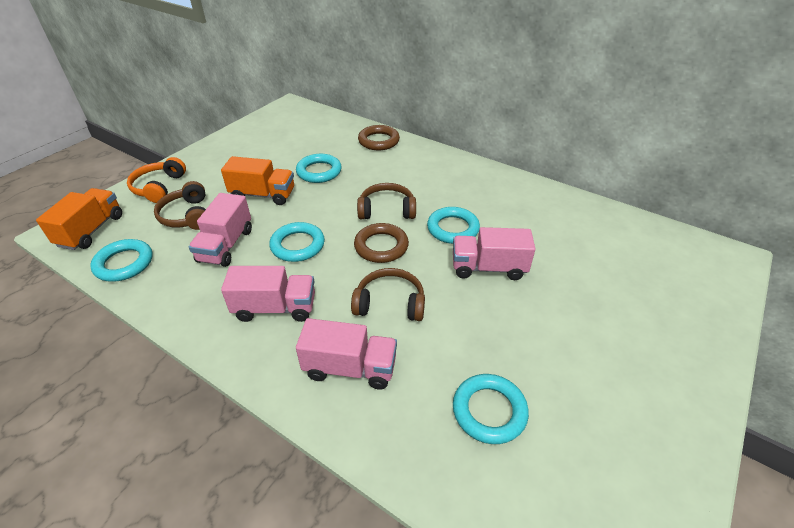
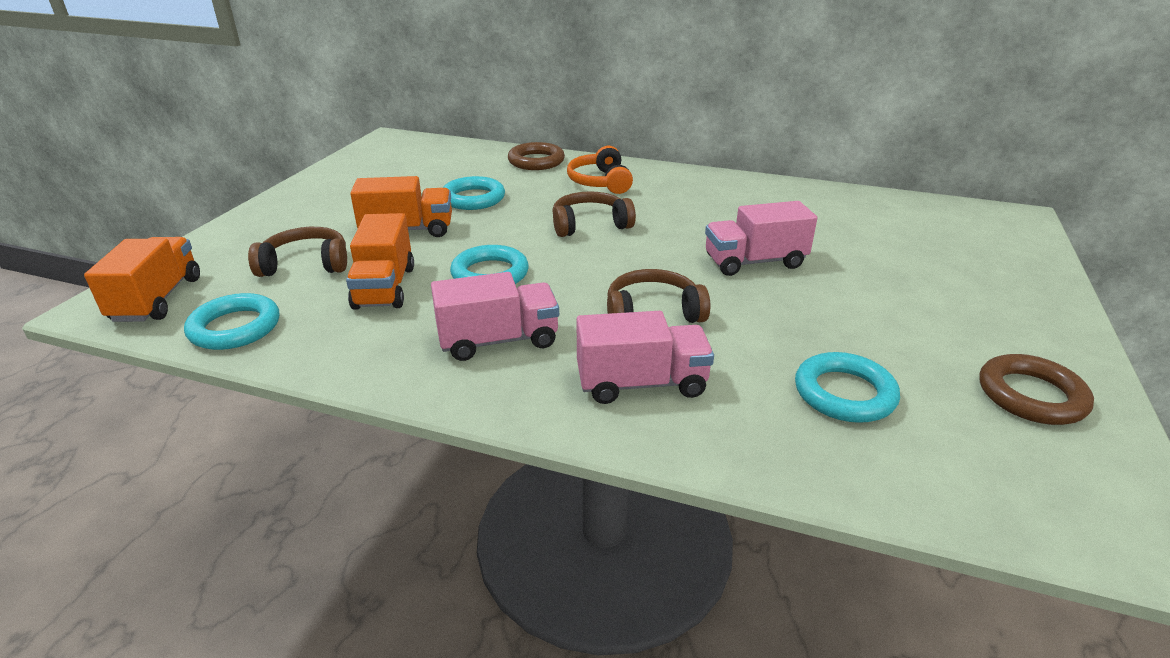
camera: 15 degrees left, 10 degrees down
(159, 187) = (241, 240): orange headphones -> orange headphones (600, 182)
(187, 216) = (306, 264): brown headphones -> brown headphones turned 120 degrees clockwise
(226, 245) = (384, 287): pink truck -> orange truck
(381, 246) = (605, 260): brown ring -> brown ring (1031, 395)
(453, 228) = (686, 232): turquoise ring -> none

